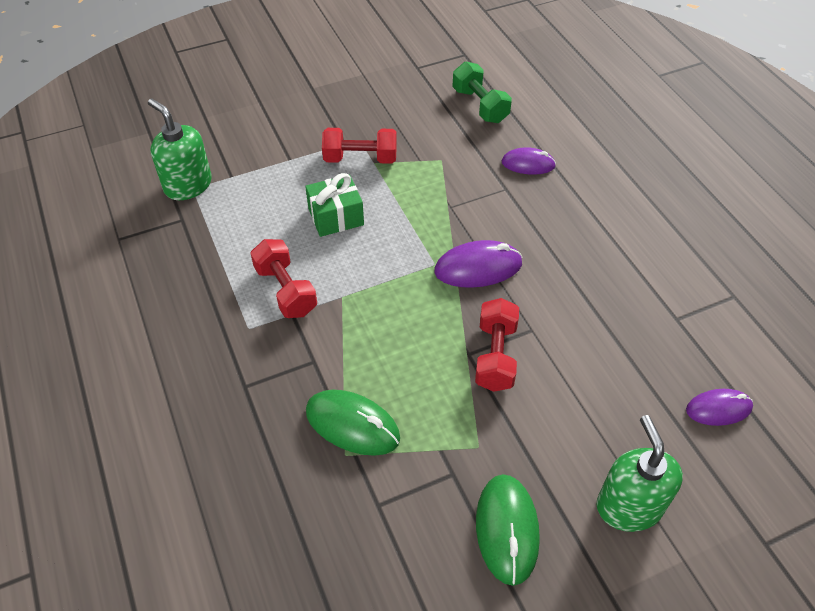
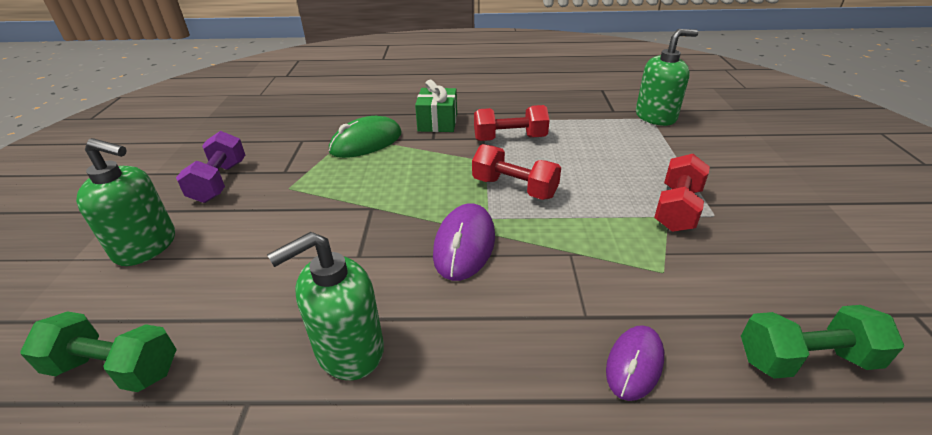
camera: 115 degrees right, 15 degrees down
(336, 217) = (586, 176): green gift -> green gift (438, 122)
(495, 356) = (354, 222): red dumbbell -> red dumbbell (514, 188)
(507, 529) = (219, 182): green mouse -> purple dumbbell
(611, 289) = (349, 350): none -> green soap dispenser
(718, 409) = (115, 368): purple mouse -> green dumbbell

